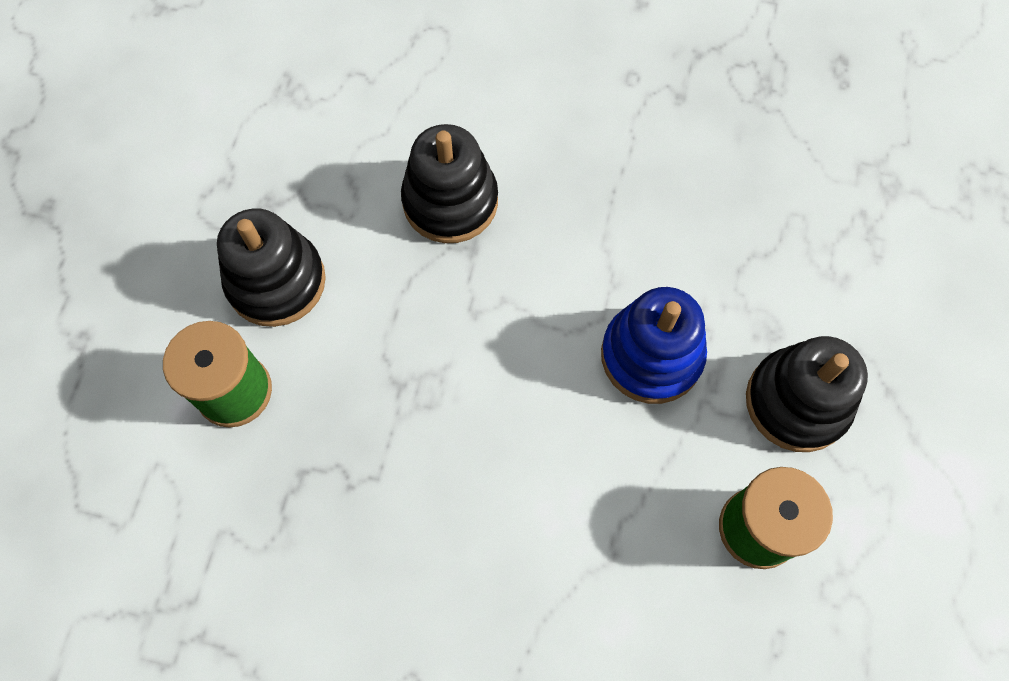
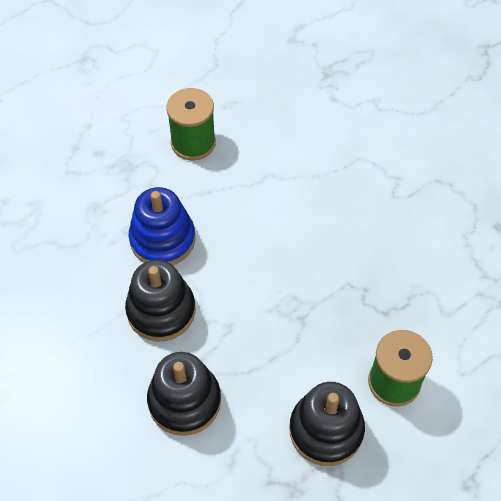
camera: 140 degrees left, 10 degrees down
(797, 402) = (120, 173): black stacking toy -> black stacking toy (161, 311)

